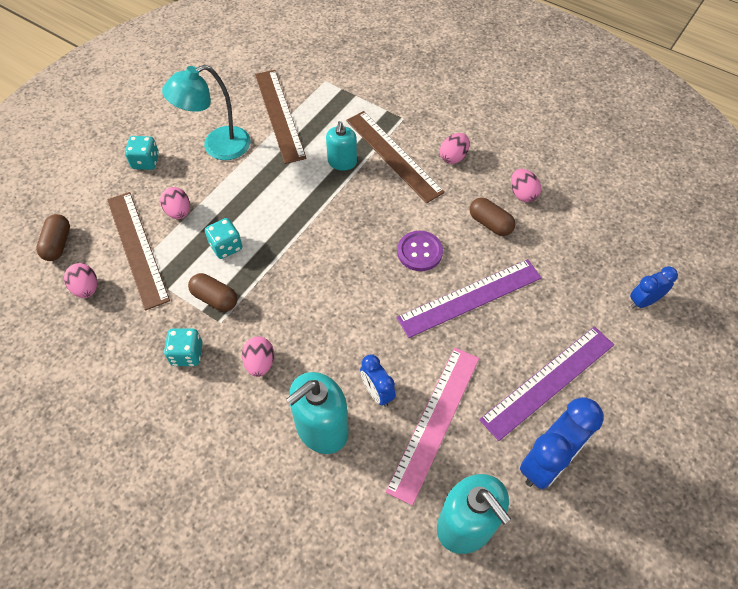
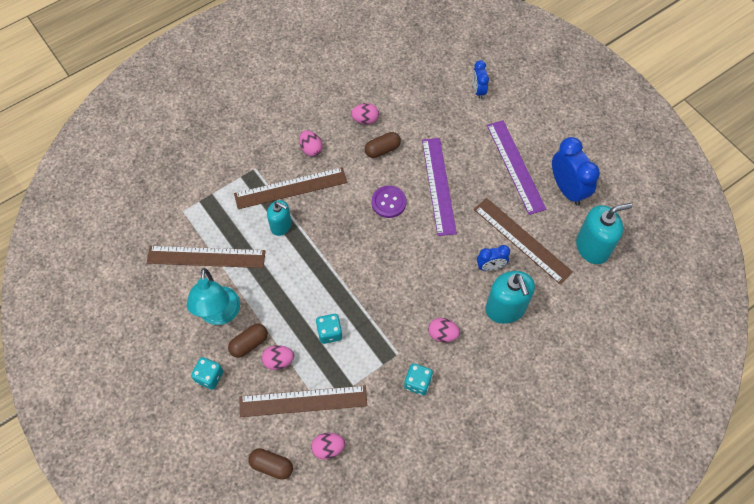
camera: 70 degrees left, 5 degrees up
(215, 298) = (375, 352): brown capsule -> brown capsule (249, 344)
(434, 422) = (522, 240): pink ruler -> brown ruler

